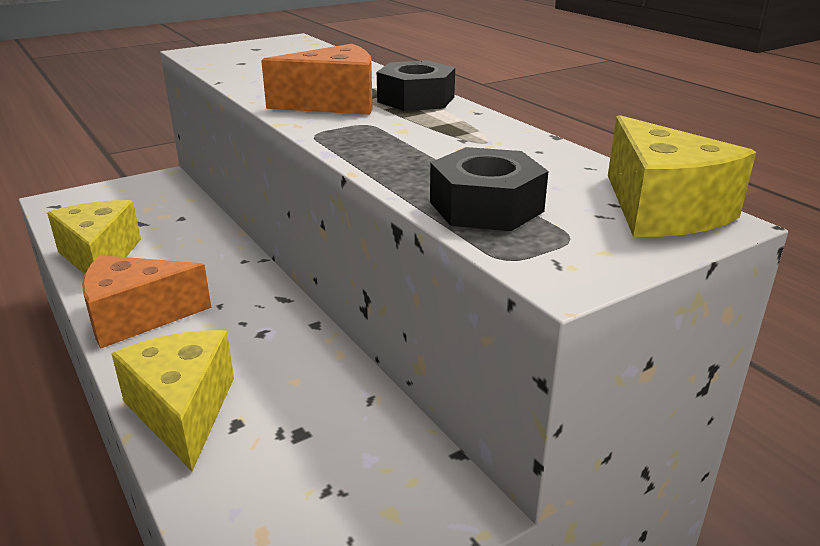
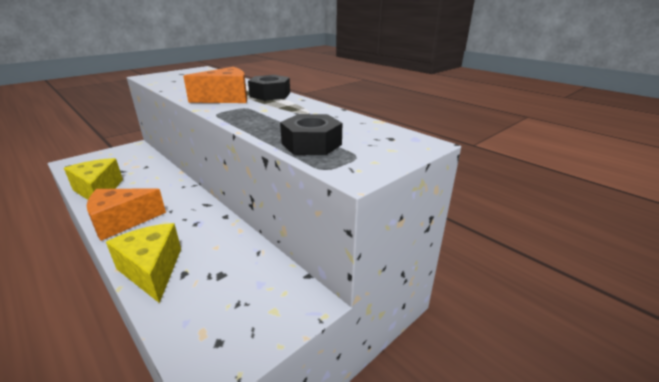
camera: 10 degrees left, 0 degrees up
(661, 210) = (400, 140): yellow cheese -> none

